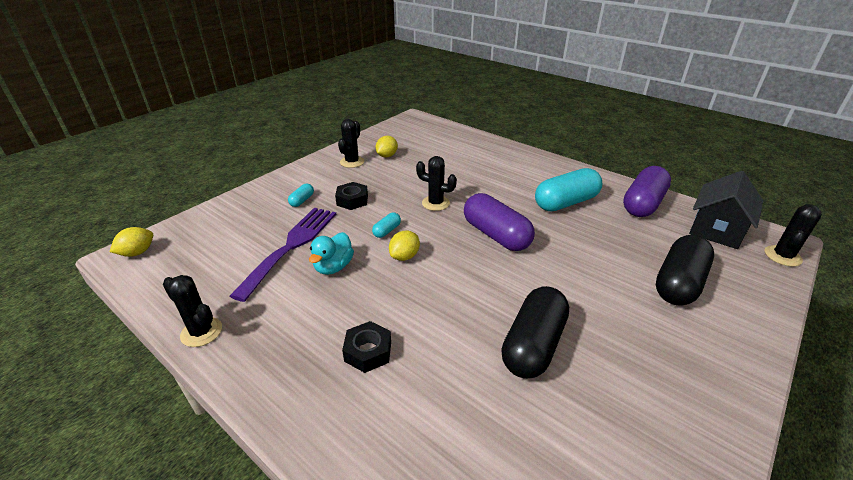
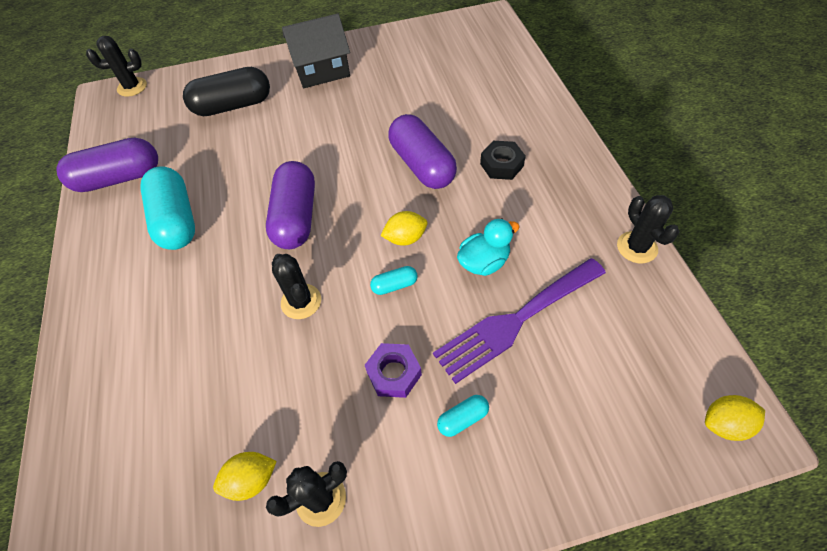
camera: 140 degrees left, 20 degrees up
(352, 200) = (394, 373): black nut -> purple nut
(445, 314) = (422, 165): none -> purple capsule
(533, 345) = (385, 118): black capsule -> none
(566, 203) = (176, 220): turquoise capsule -> turquoise capsule turned 60 degrees clockwise
(716, 229) = (122, 125): black house -> black house (322, 70)

